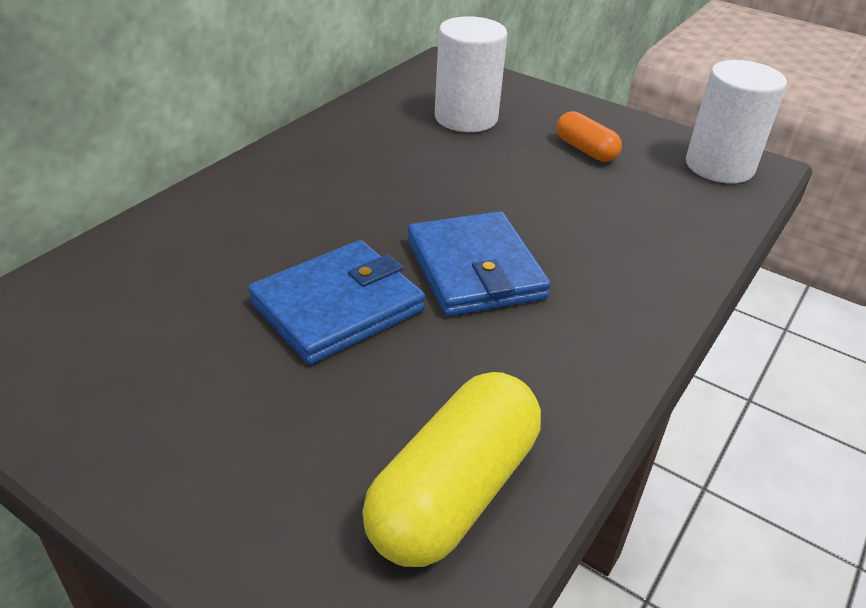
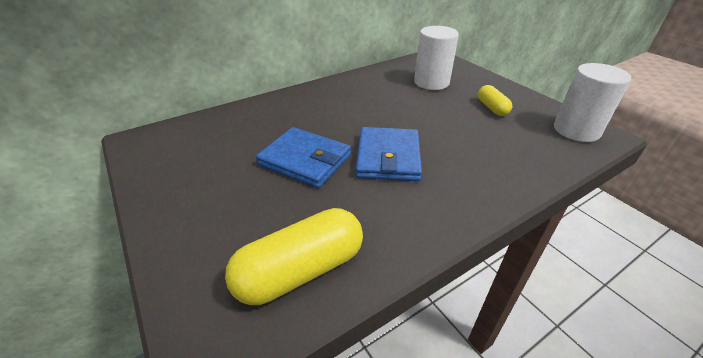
camera: 25 degrees right, 0 degrees up
(337, 306) = (305, 160): blue wallet -> blue wallet turned 45 degrees clockwise
(585, 150) = (492, 108): orange capsule -> yellow capsule

